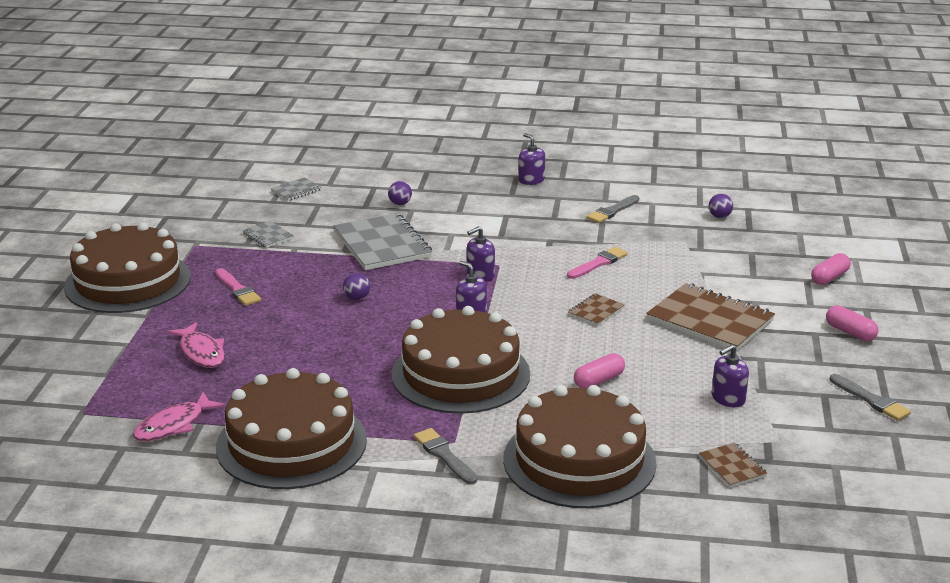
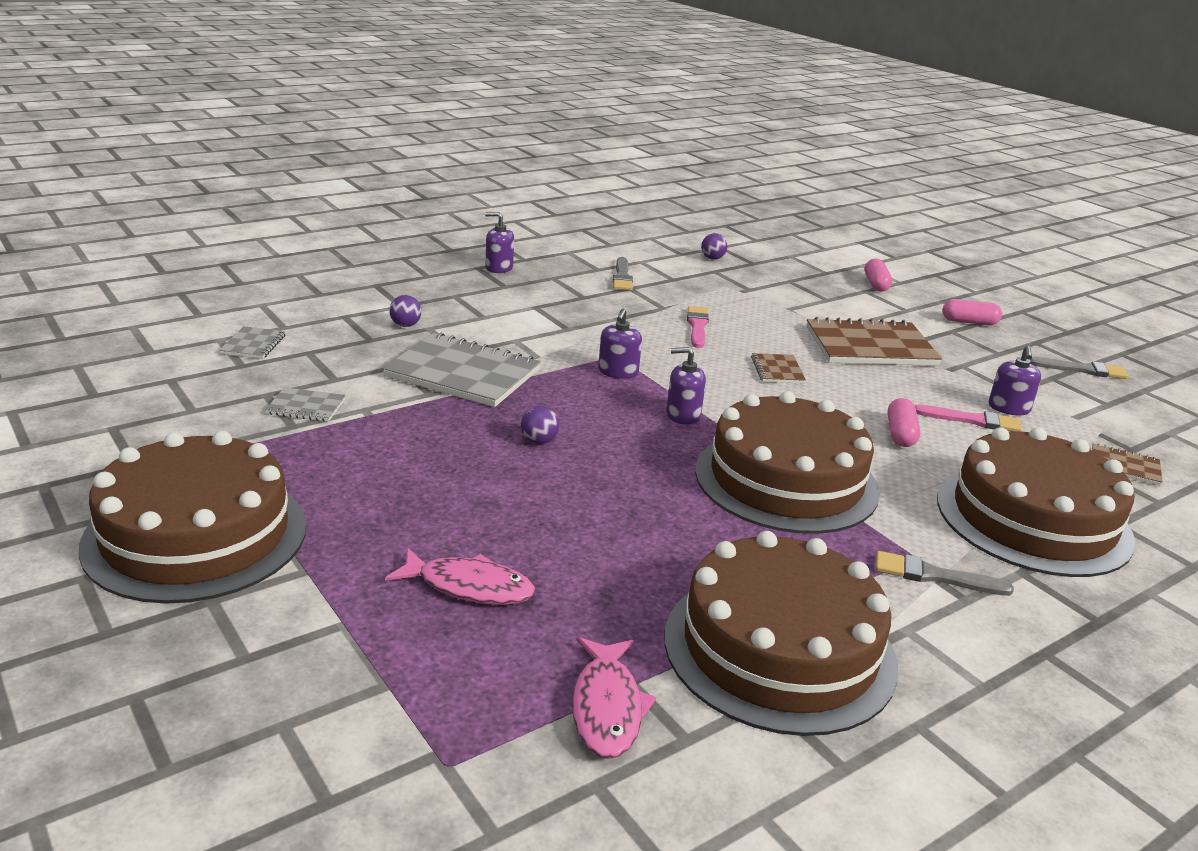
camera: 45 degrees left, 0 degrees up
(237, 289) = (378, 485): pink brush -> pink brush (972, 420)

